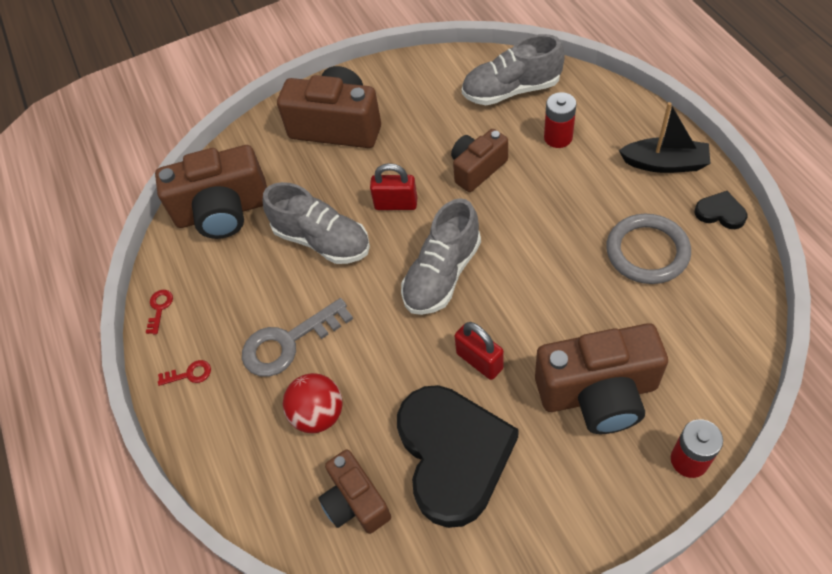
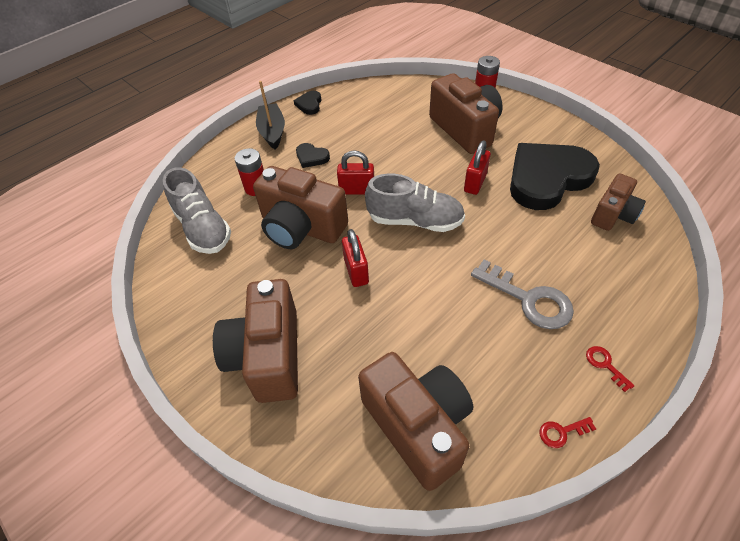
camera: 115 degrees left, 5 degrees down
(318, 414) = (572, 256): red ball -> none
(322, 240) = (417, 314): grey shoe -> none
(477, 169) = (301, 227): brown camera -> brown camera, size x1.66
(516, 230) = (357, 190): none -> red padlock
(596, 196) = (311, 157): none -> black heart
(647, 252) = (352, 128): grey ring -> none

